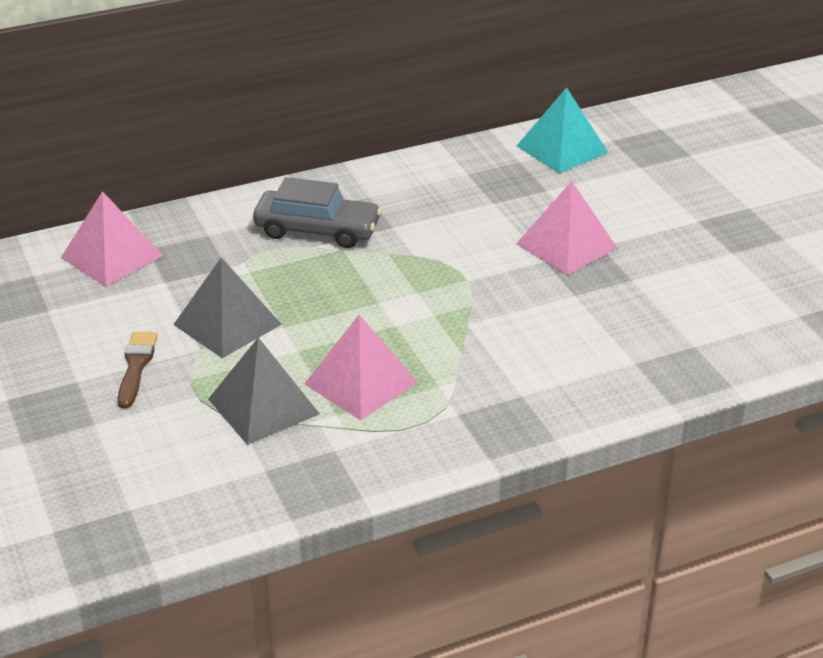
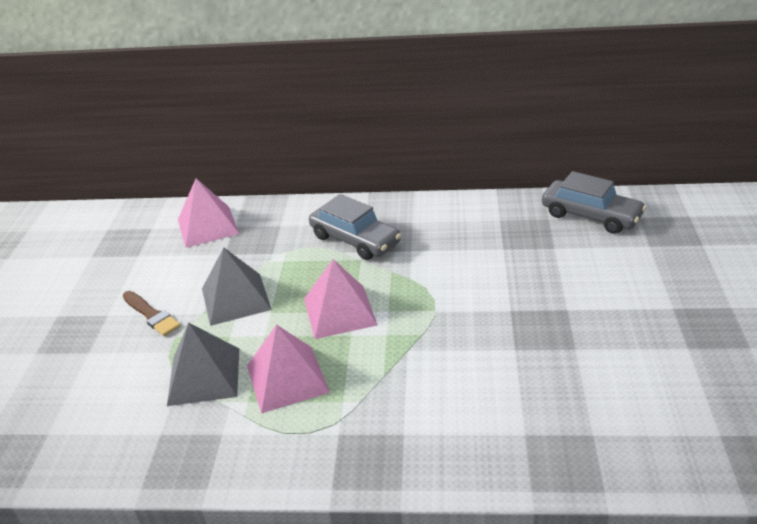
camera: 30 degrees right, 0 degrees up
(136, 366) = (151, 315): brown brush -> brown brush turned 105 degrees clockwise
(562, 149) = (590, 216): turquoise pyramid -> grey car
(566, 245) = (538, 301): pink pyramid -> pink pyramid (340, 311)

